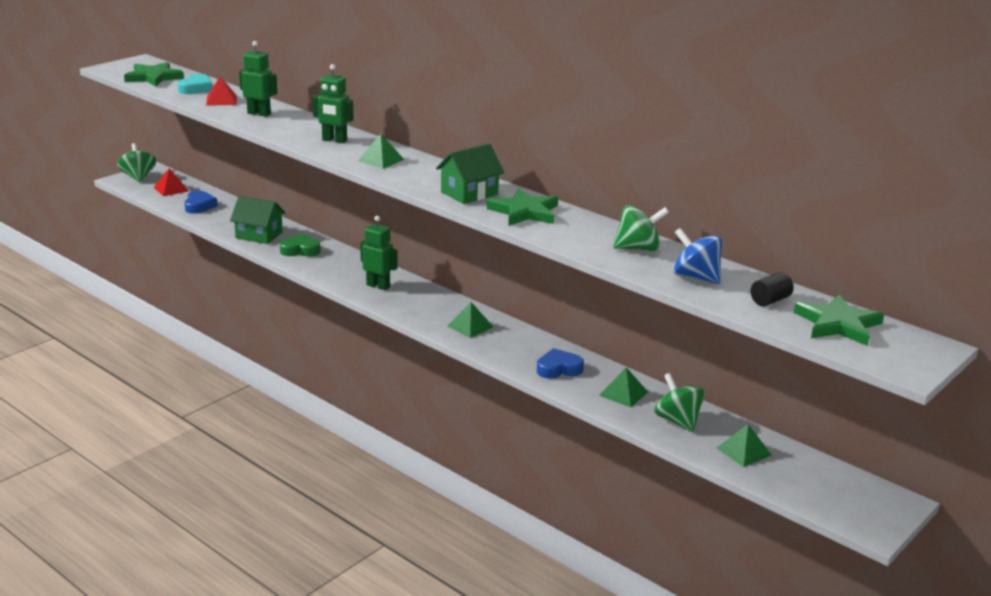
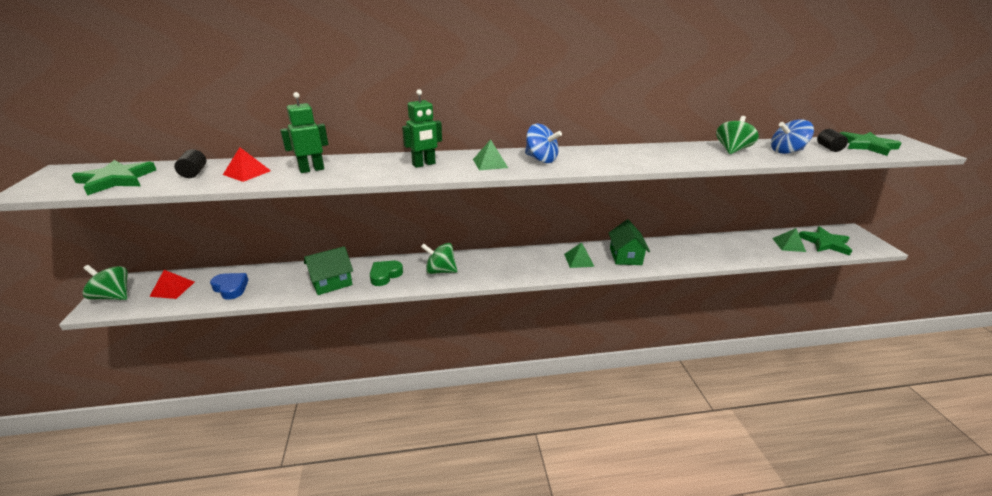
camera: 50 degrees left, 5 degrees up
(196, 88) = (194, 173): turquoise heart -> black cylinder
(378, 286) = (483, 268): green robot -> none
(428, 174) = (541, 159): none -> blue spinning top
(469, 193) = (592, 159): green house -> green house (625, 256)
(524, 212) = (644, 156): green star -> green star (825, 243)
(558, 369) = (660, 255): blue heart -> none
(623, 393) = (704, 249): green pyramid -> none
(677, 421) = (746, 247): green spinning top -> green spinning top (440, 271)

